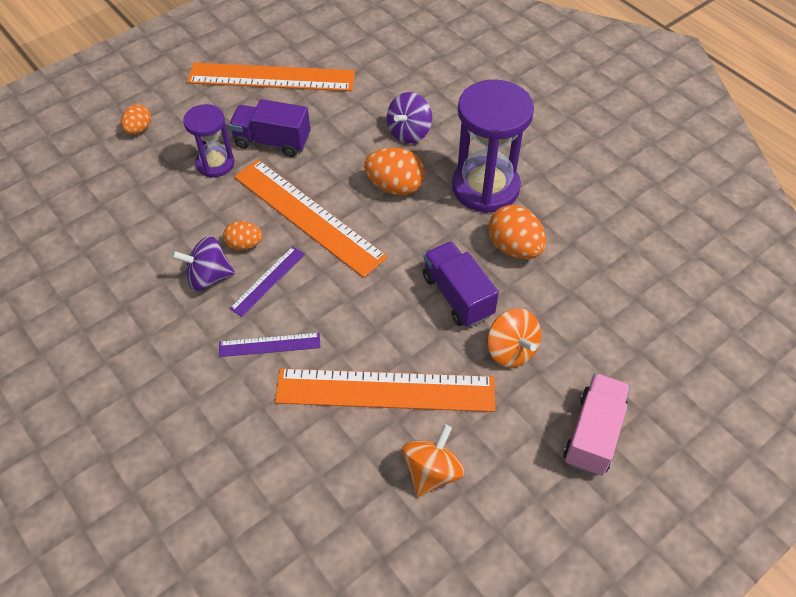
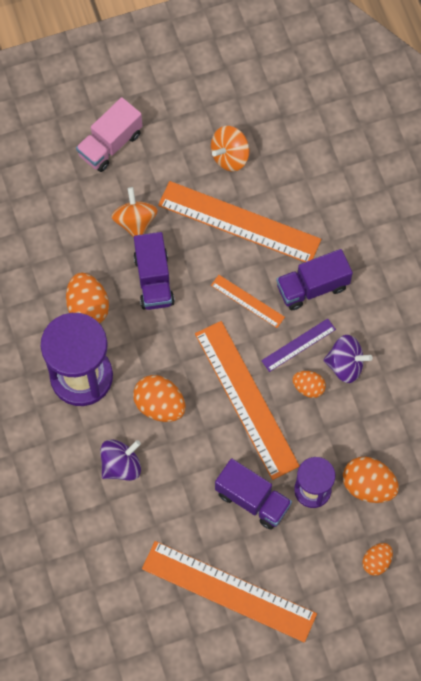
camera: 160 degrees left, 15 degrees up
(159, 181) = (368, 486): none -> orange egg
(269, 345) = (312, 287): purple ruler -> purple truck
(341, 306) = (247, 301): none -> orange ruler

